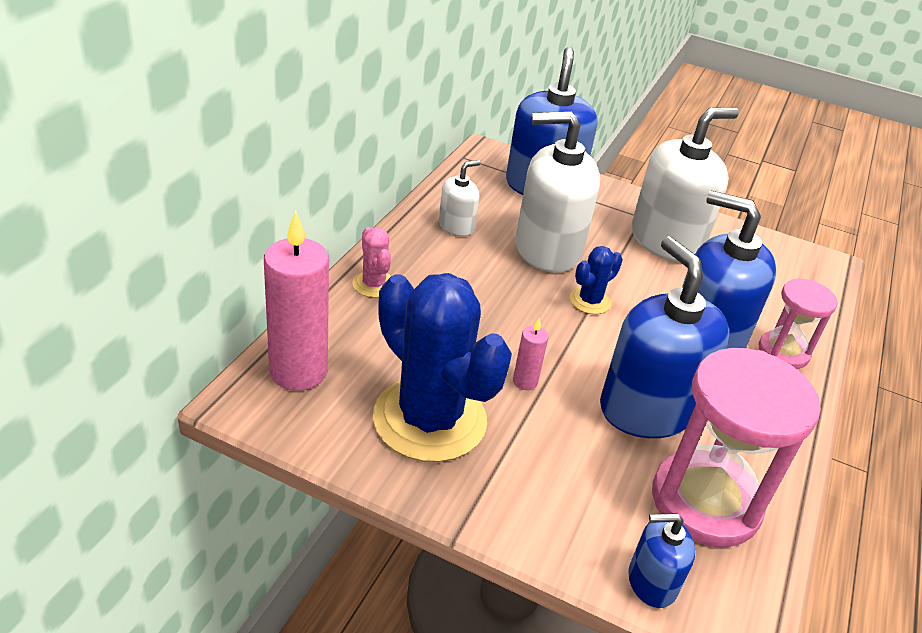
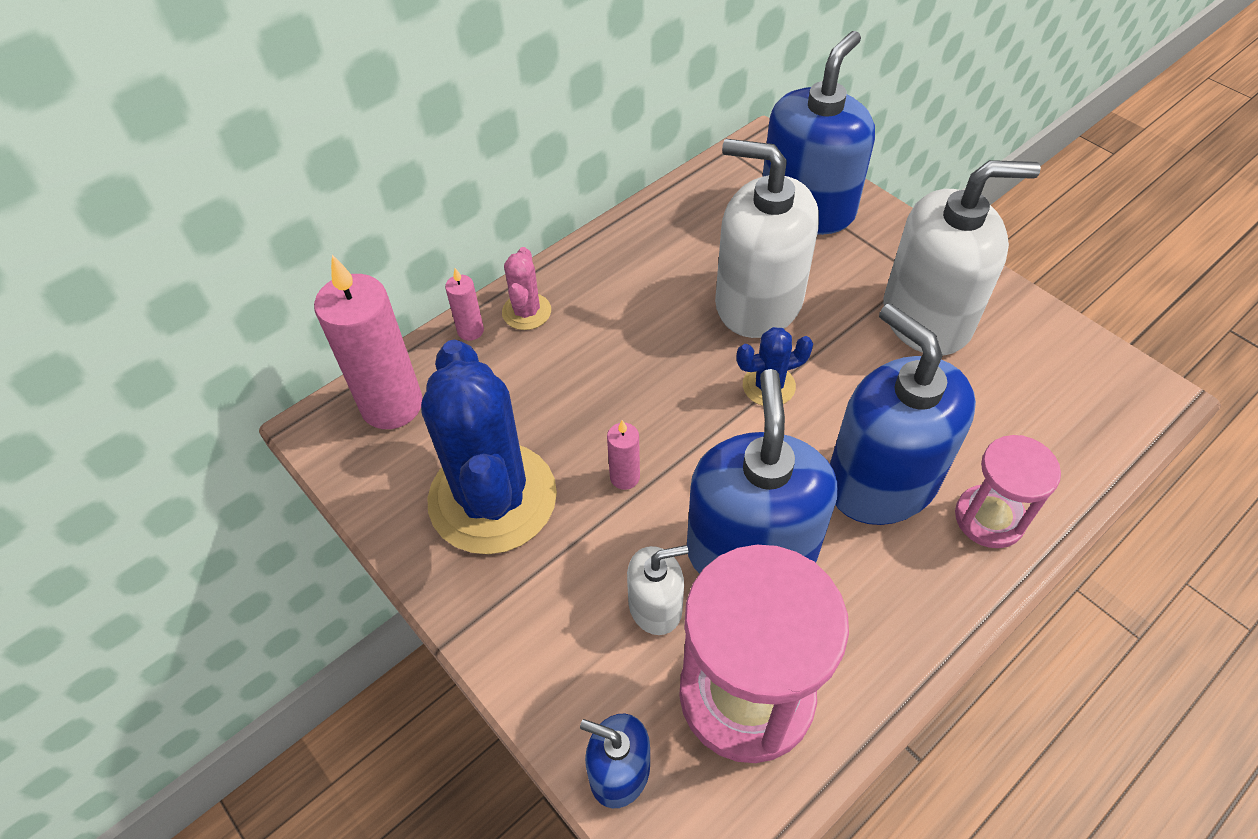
camera: 30 degrees right, 15 degrees up
(334, 305) = (470, 331): none -> pink candle
(456, 226) = (664, 249): white soap dispenser -> white soap dispenser (655, 606)

